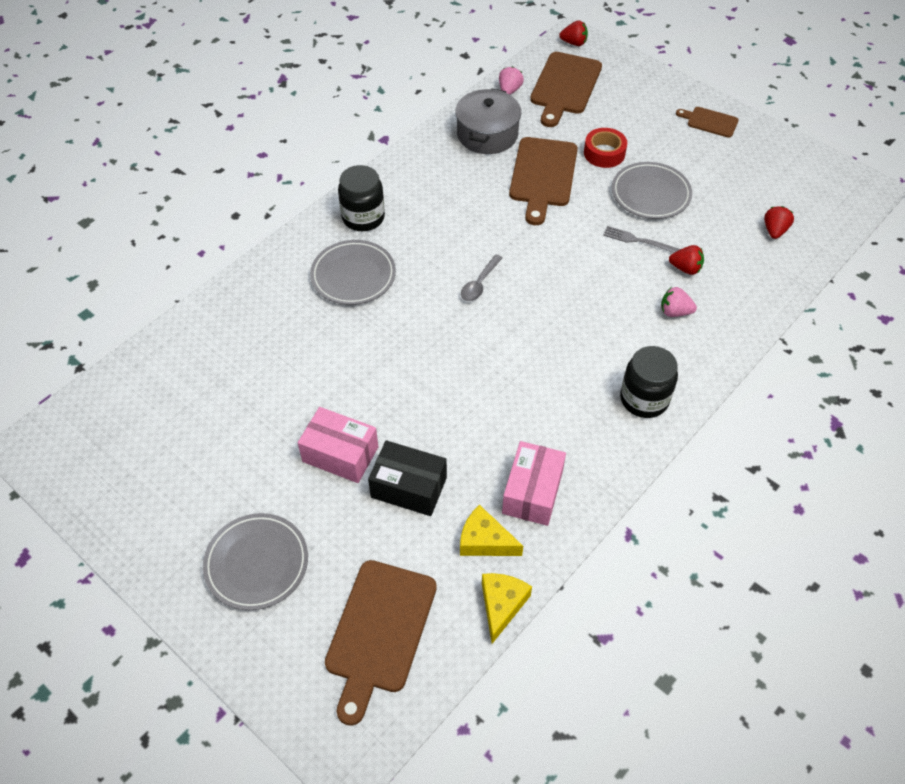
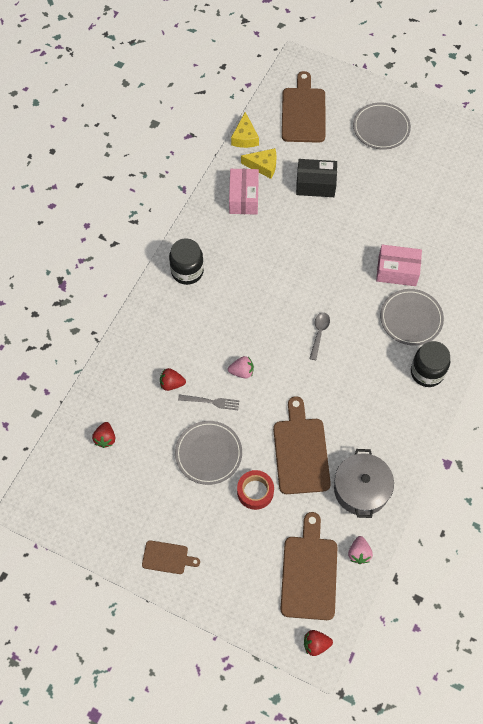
camera: 165 degrees right, 10 degrees up
(340, 454) = (363, 194): pink box -> pink box (397, 271)
(674, 312) = (175, 343): pink strawberry -> pink strawberry (242, 372)

